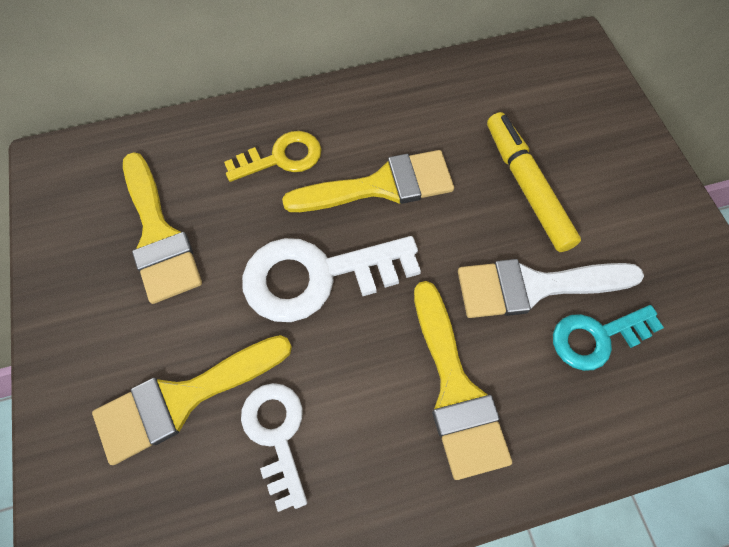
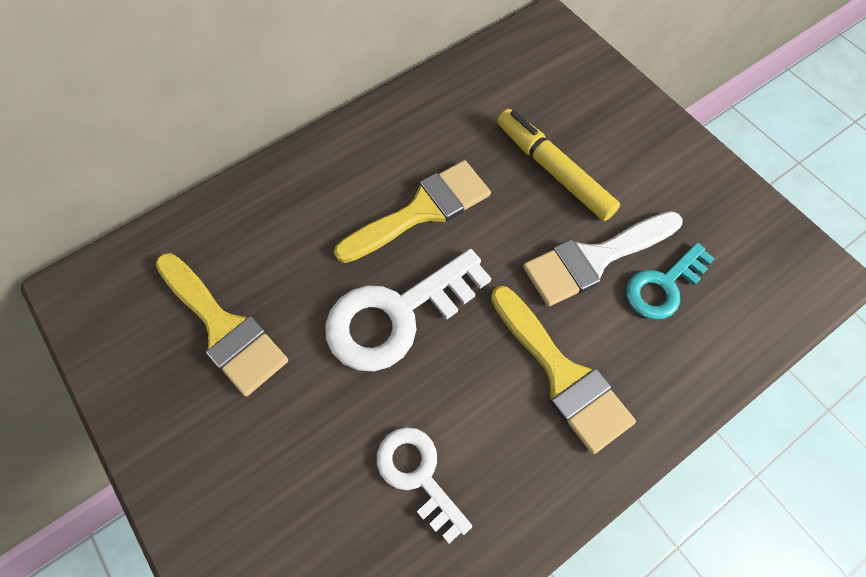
camera: 20 degrees left, 0 degrees up
(183, 398) = (315, 475): yellow brush -> none
(281, 158) = (315, 213): yellow key -> none

